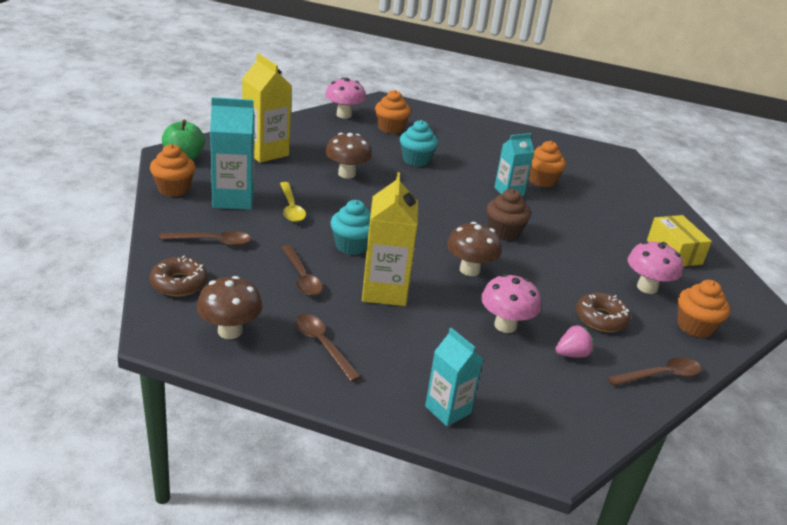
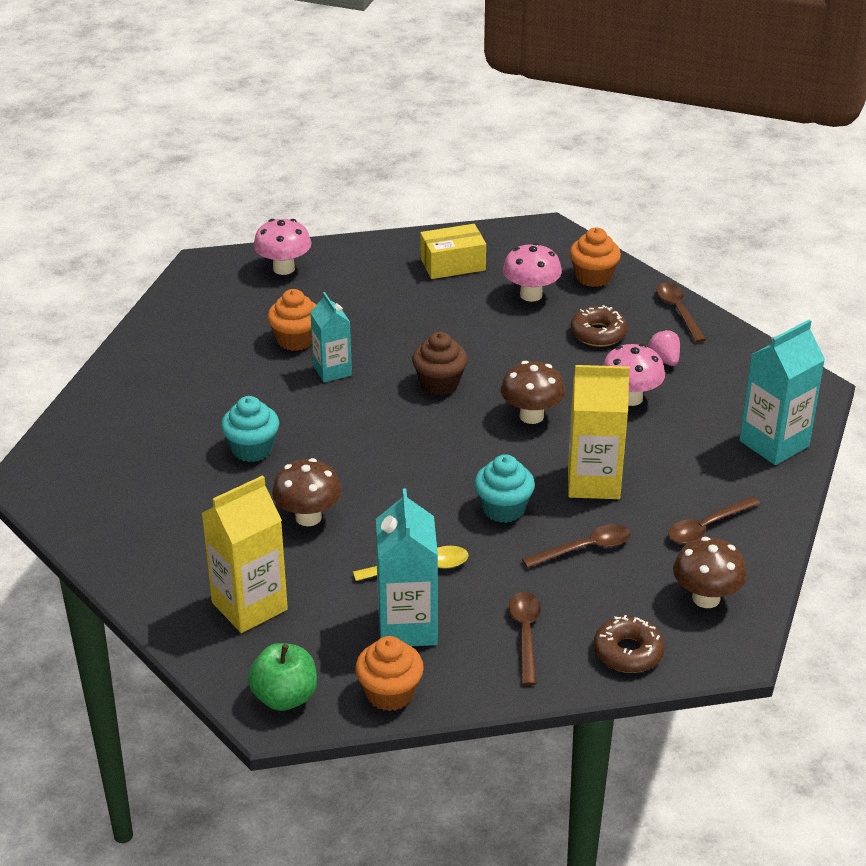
camera: 85 degrees left, 5 degrees up
(344, 115) = (94, 525): pink mushroom -> pink mushroom (284, 268)
(390, 128) = (142, 473): orange cupcake -> none
(448, 410) = (774, 443): turquoise carton -> turquoise carton, size x1.56

